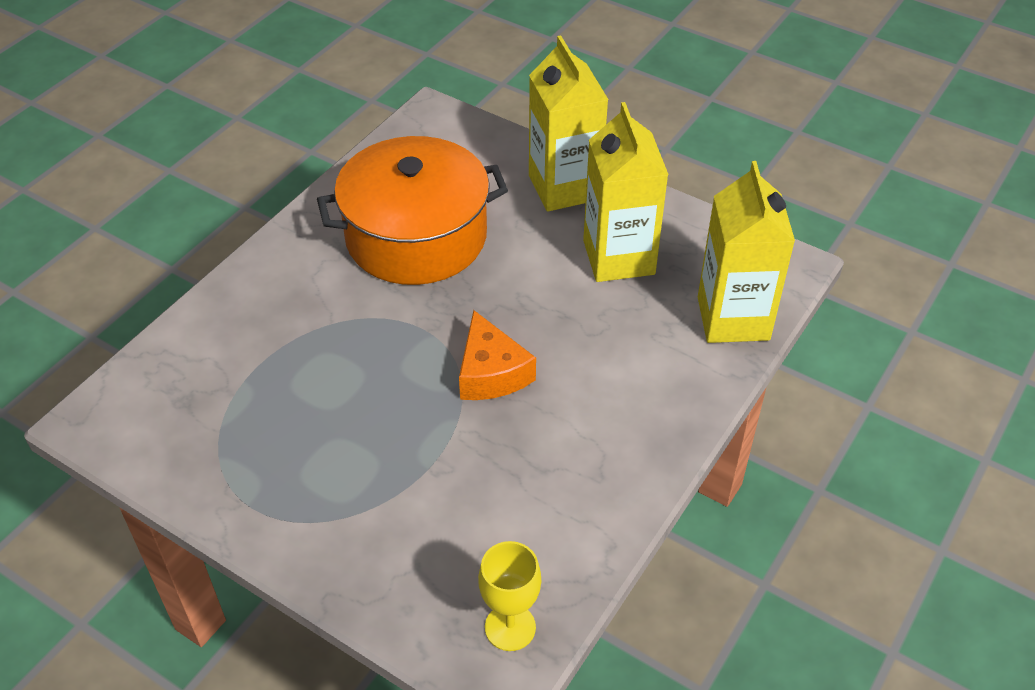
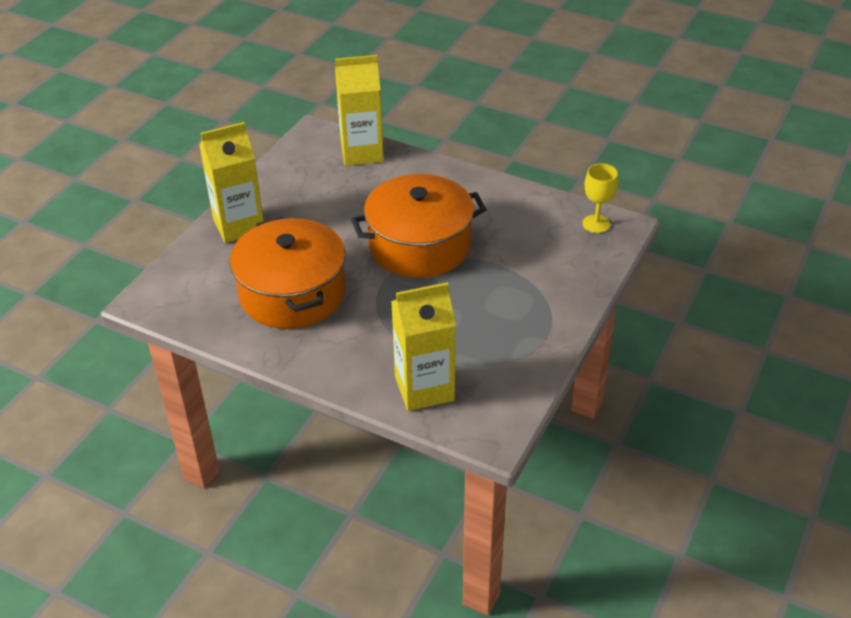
camera: 95 degrees left, 5 degrees down
(491, 373) = (419, 245): orange cheese -> orange pot
(618, 257) = (310, 198): yellow carton -> yellow carton (424, 388)

